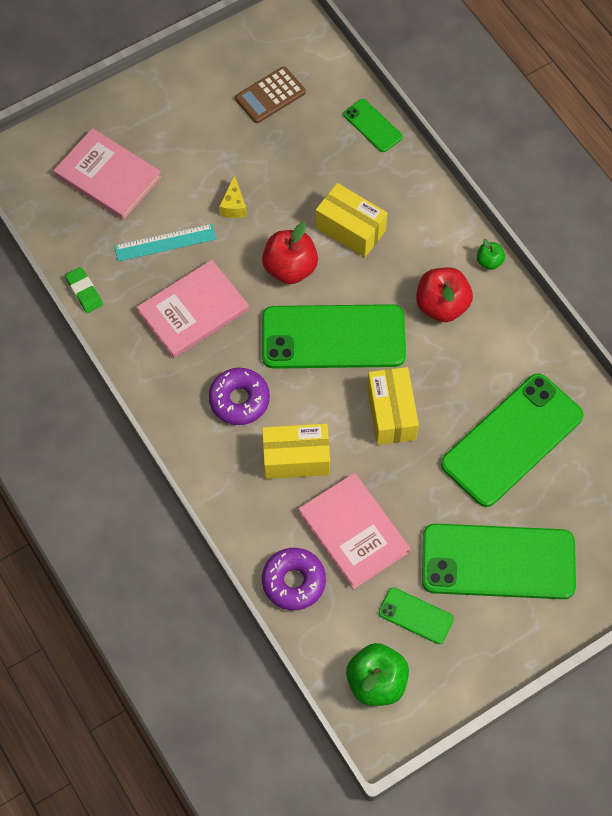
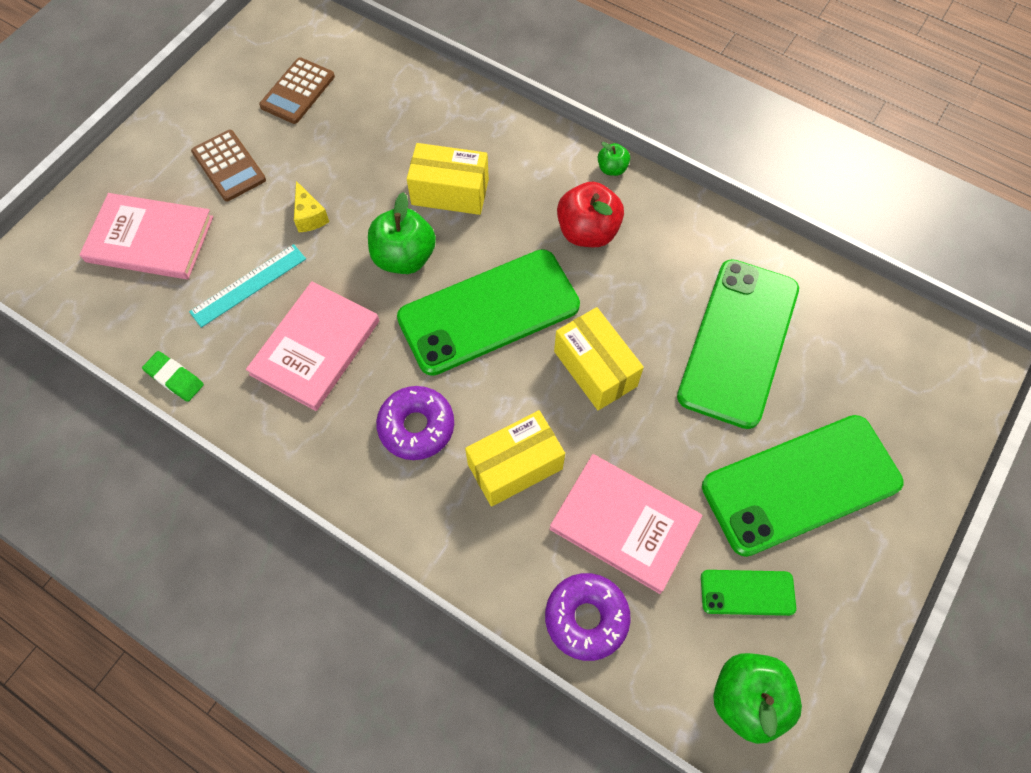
camera: 25 degrees left, 0 degrees up
(190, 139) = (229, 166): none -> brown calculator
(290, 268) = (404, 257): red apple -> green apple
(372, 126) = (421, 82): green phone -> none

